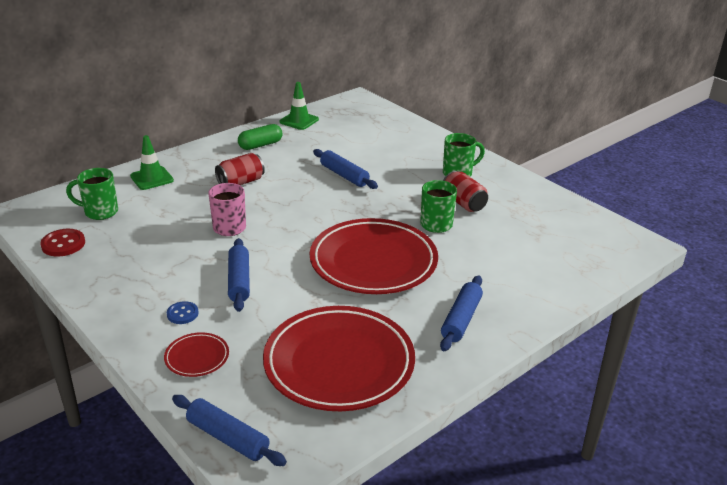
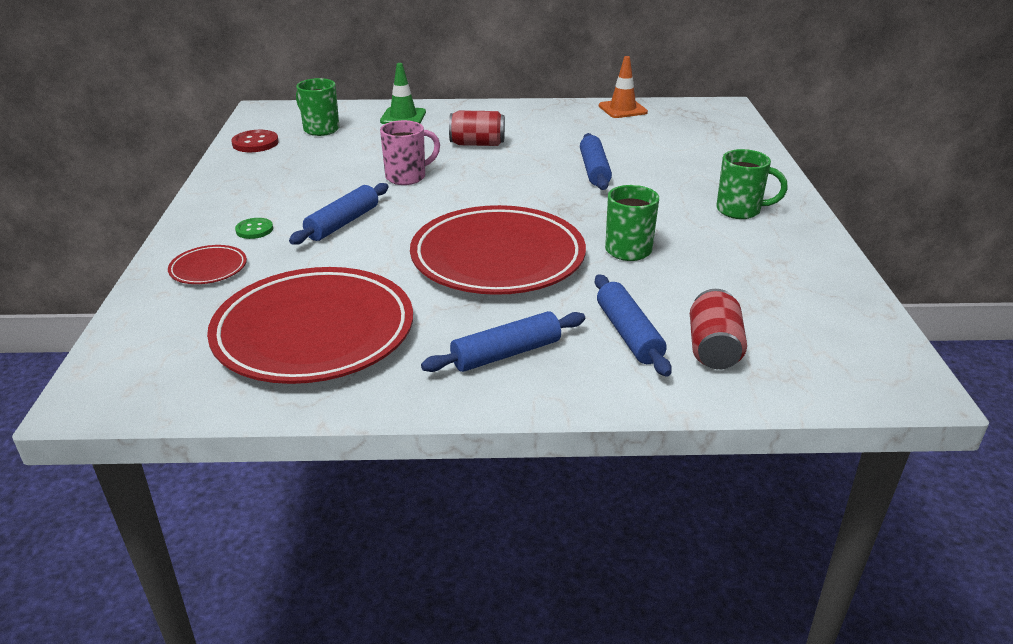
camera: 40 degrees right, 0 degrees up
(182, 314) = (254, 230): blue button -> green button
(228, 438) = (124, 344): blue rolling pin -> blue rolling pin (628, 334)
(260, 145) = (547, 119): green capsule -> none
(299, 121) = (622, 109): green traffic cone -> orange traffic cone
(463, 203) = (699, 241): red can -> red can (713, 349)

